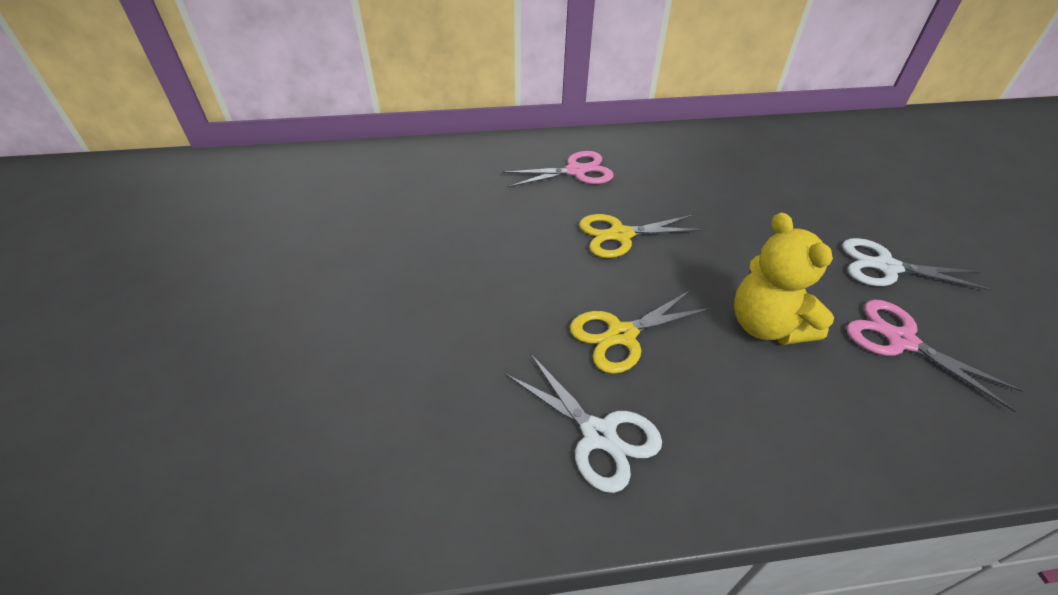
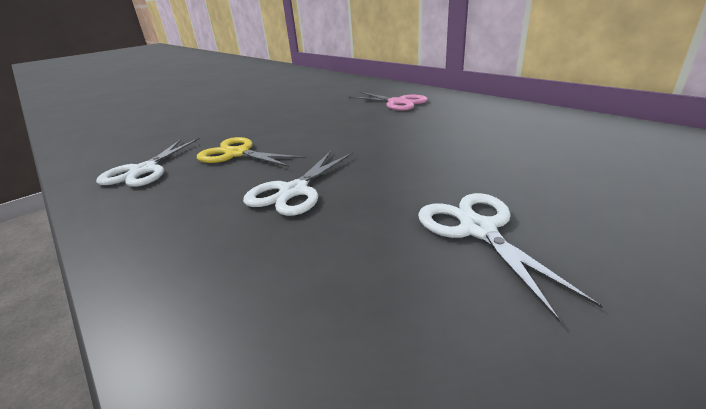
camera: 60 degrees right, 15 degrees down
(620, 235) = (343, 128): yellow scissors -> none
(766, 326) = (294, 191): yellow teddy bear -> white scissors
(900, 340) = (343, 260): pink scissors -> none

